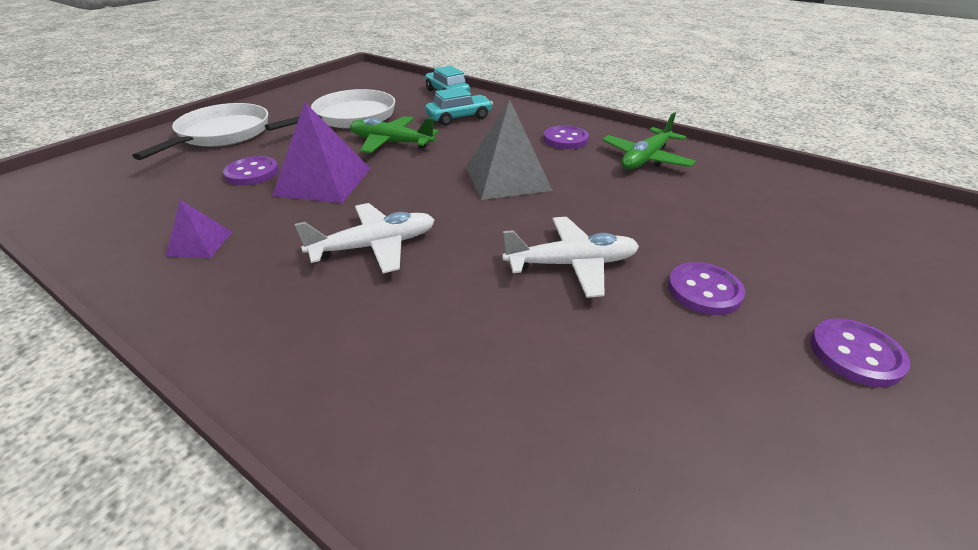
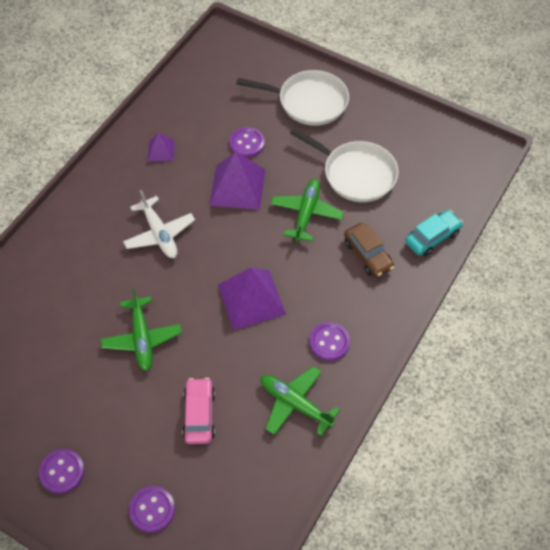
camera: 85 degrees right, 20 degrees up
(459, 118) = (368, 255): turquoise car -> brown car
(507, 178) = (251, 299): grey pyramid -> purple pyramid
(572, 264) = (142, 338): white plane -> green plane
(684, 217) = (199, 415): none -> pink car
(704, 290) = (116, 408): purple button -> purple button (152, 510)

